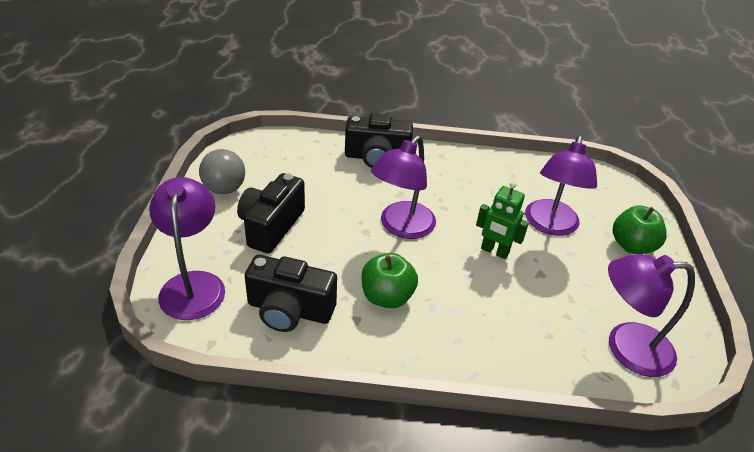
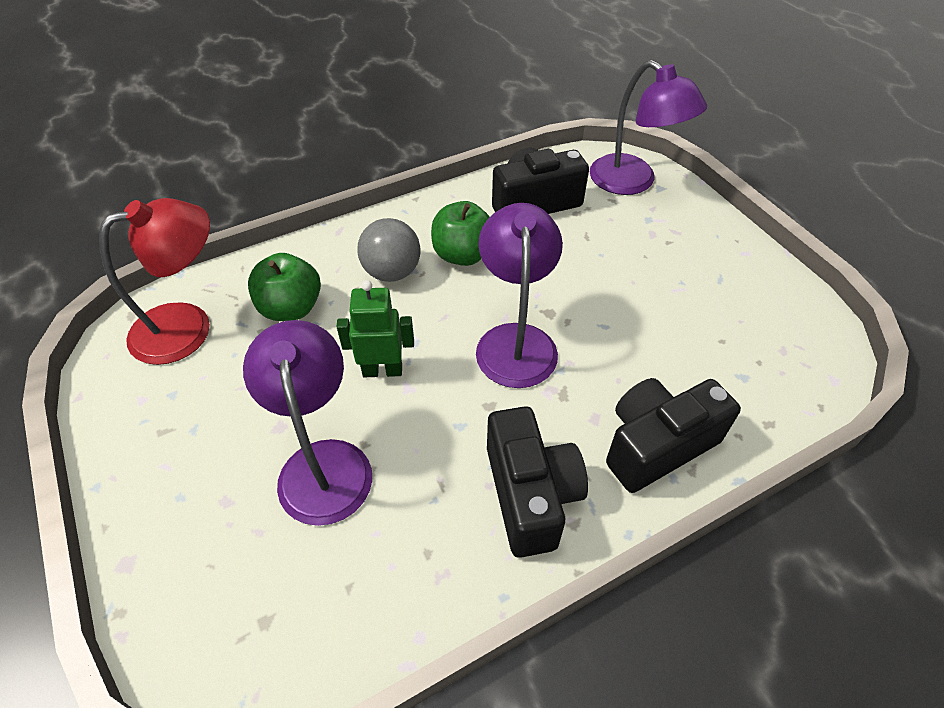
camera: 150 degrees right, 10 degrees up
(224, 189) = (749, 276): grey ball -> grey ball (392, 272)
(271, 226) = (646, 263): black camera -> black camera (530, 494)
(626, 348) = (188, 327): purple lamp -> red lamp
(632, 246) = (183, 497): green apple -> green apple (291, 308)

